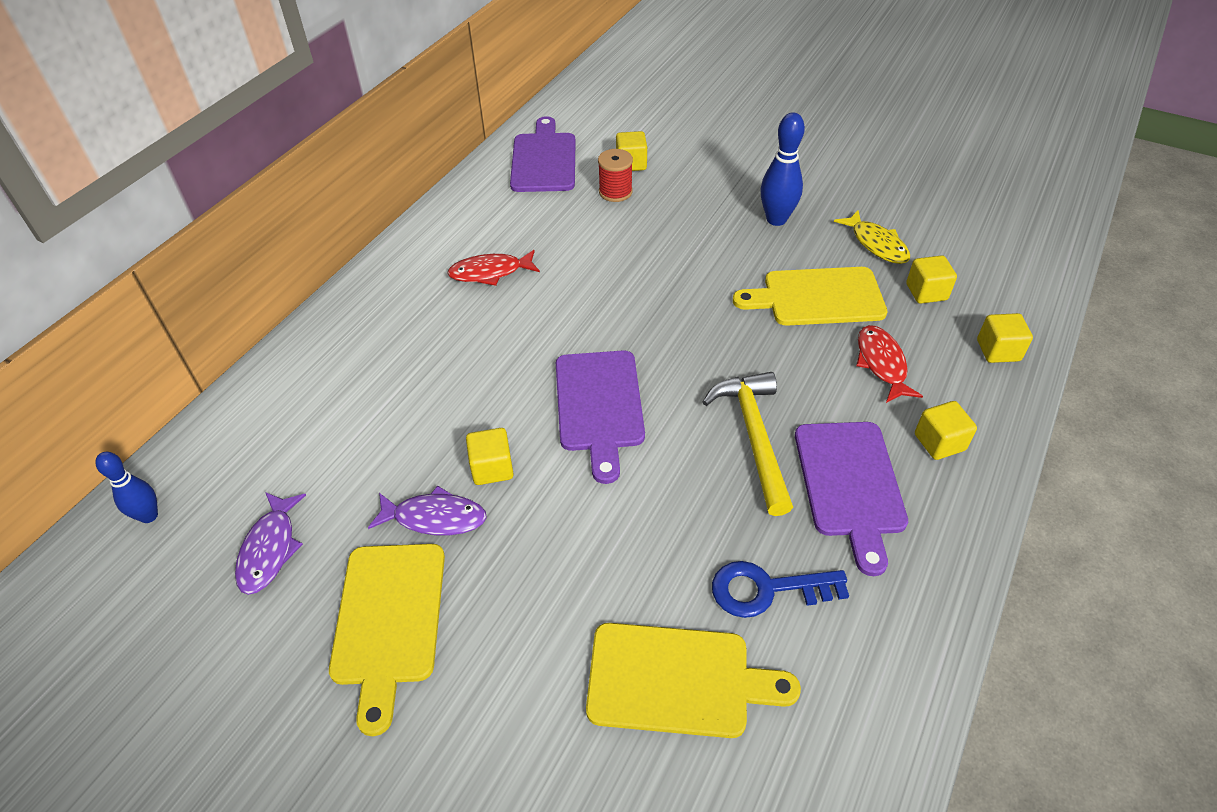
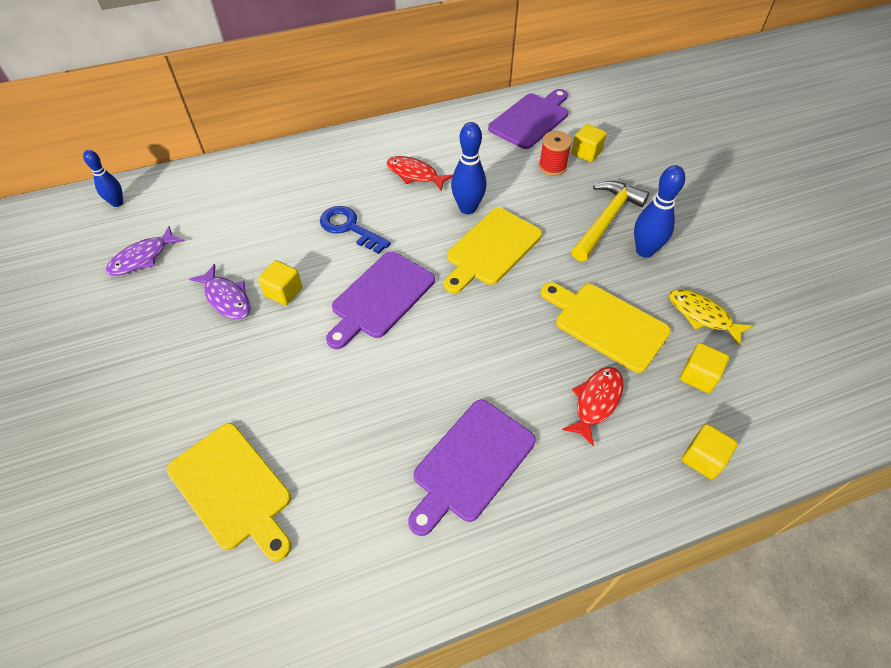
camera: 40 degrees right, 5 degrees up
(389, 620) = (148, 336): yellow cutting board -> yellow cutting board (491, 249)
(582, 273) = (467, 208): none -> blue bowling pin
(754, 437) = (447, 385): yellow hammer -> yellow hammer (606, 220)
(767, 589) = (340, 483): blue key -> blue key (349, 228)
(876, 244) = (702, 316): yellow fish -> yellow fish turned 120 degrees clockwise
(939, 442) = (569, 486): yellow cube -> none

